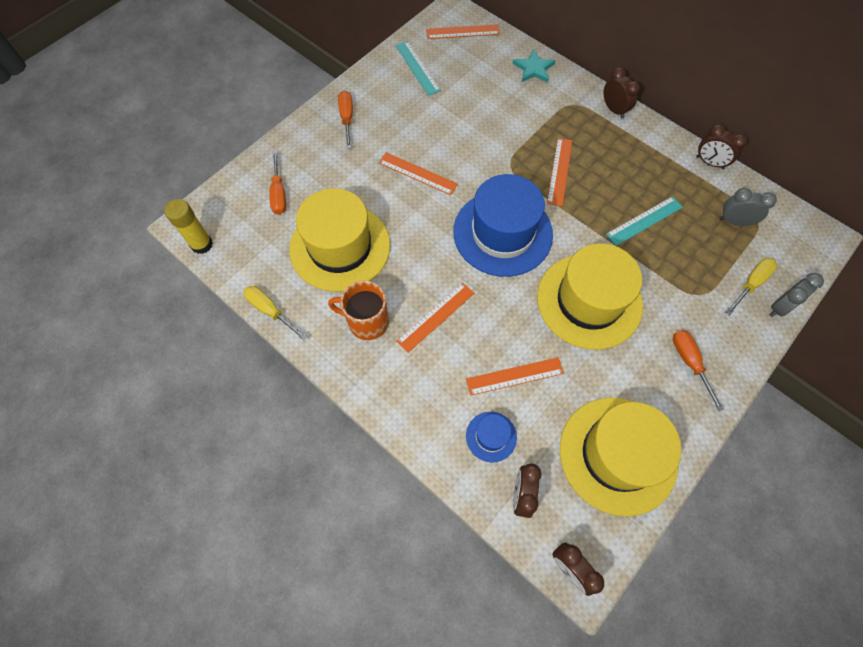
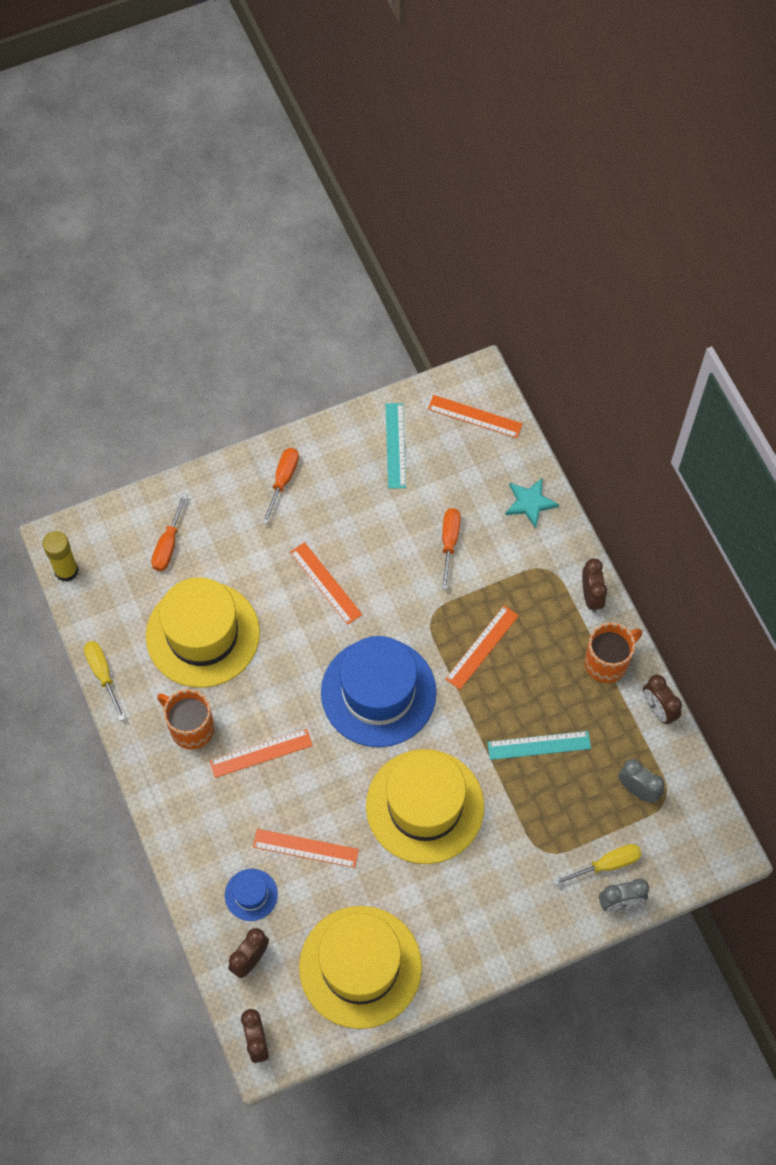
camera: 25 degrees right, 0 degrees up
(653, 146) = (607, 662): none -> orange mug
(689, 362) = (487, 914): orange screwdriver -> orange screwdriver (449, 542)

